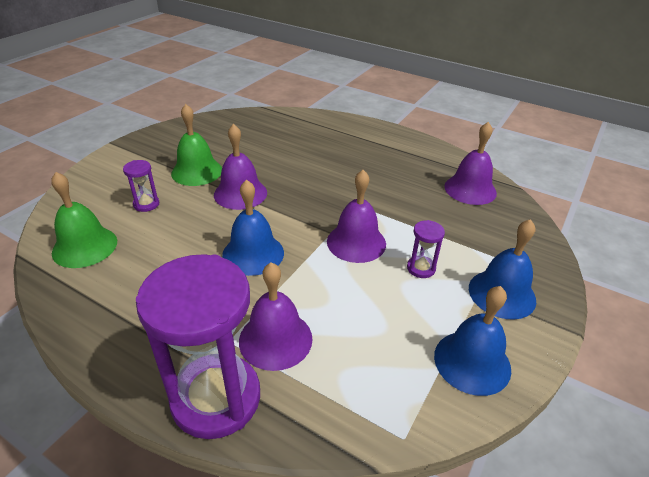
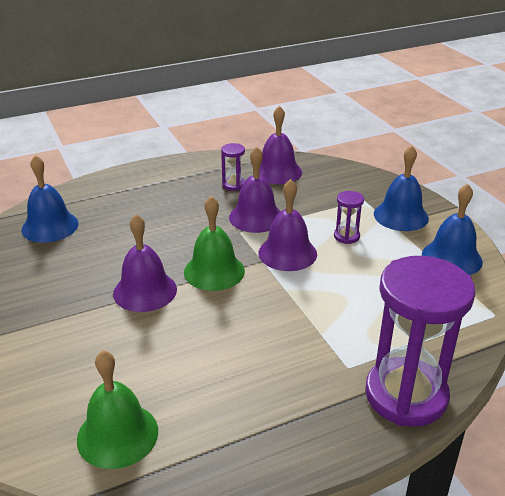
camera: 55 degrees left, 5 degrees down
(146, 204) = (88, 364): purple hourglass -> purple hourglass (233, 185)
(197, 171) = (67, 307): green bell -> green bell (214, 271)
(253, 253) = (248, 315): blue bell -> blue bell (50, 226)
(275, 339) = (365, 340): purple bell -> purple bell (256, 217)

